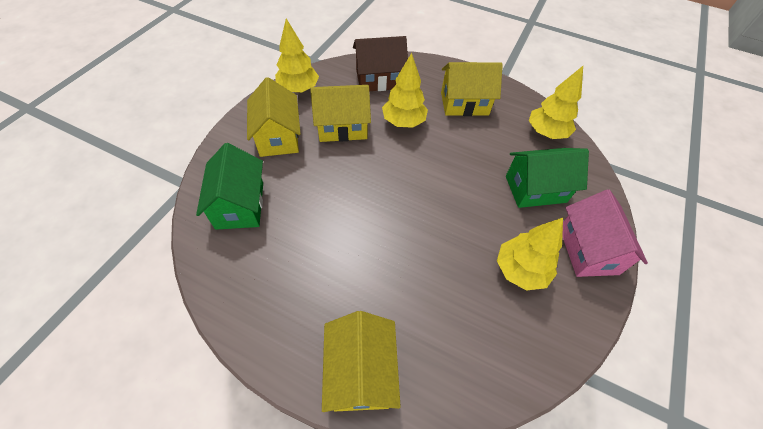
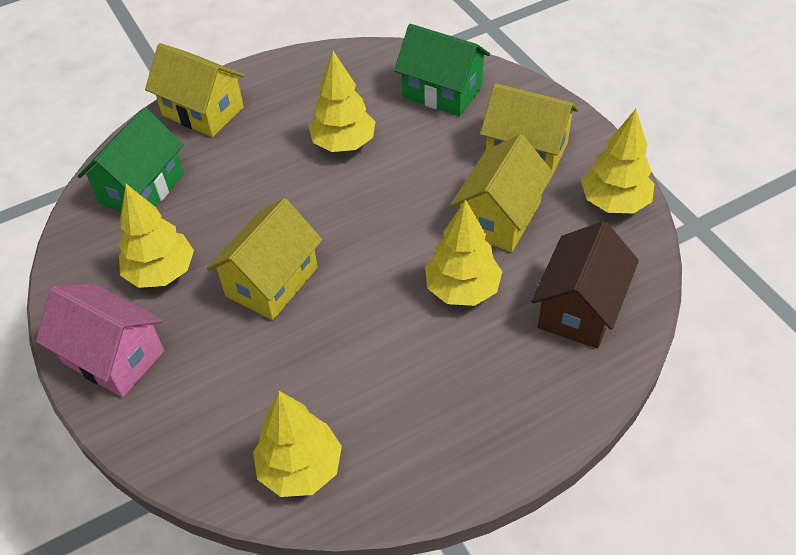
camera: 130 degrees right, 5 degrees down
(332, 236) = (344, 144): none -> yellow tree
(464, 103) = (446, 394): yellow house -> yellow house (272, 281)
(535, 189) = (230, 368): green house -> green house (142, 188)

